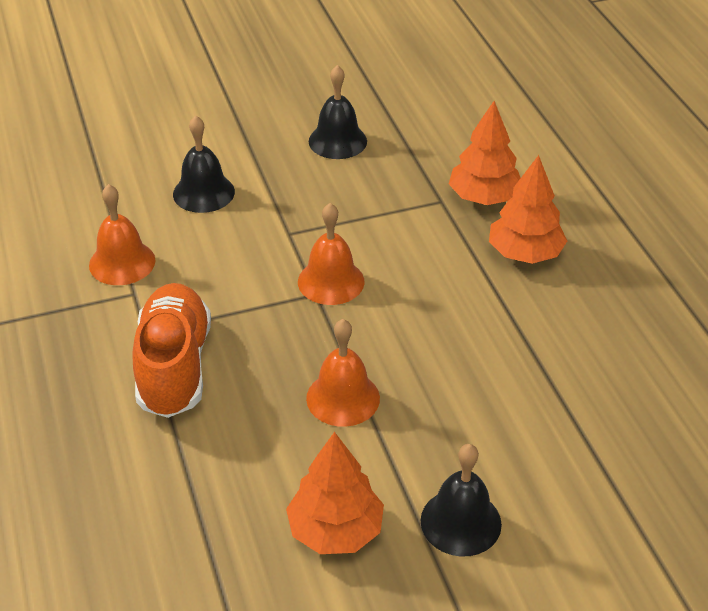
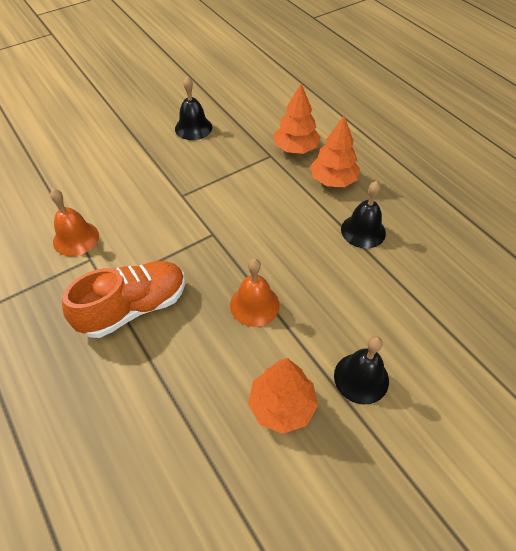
camera: 15 degrees left, 10 degrees up
(174, 367) = (134, 308): orange shoe -> orange shoe turned 75 degrees clockwise
(203, 192) = (117, 178): black bell -> black bell (363, 231)
(331, 281) = (220, 223): orange bell -> none

